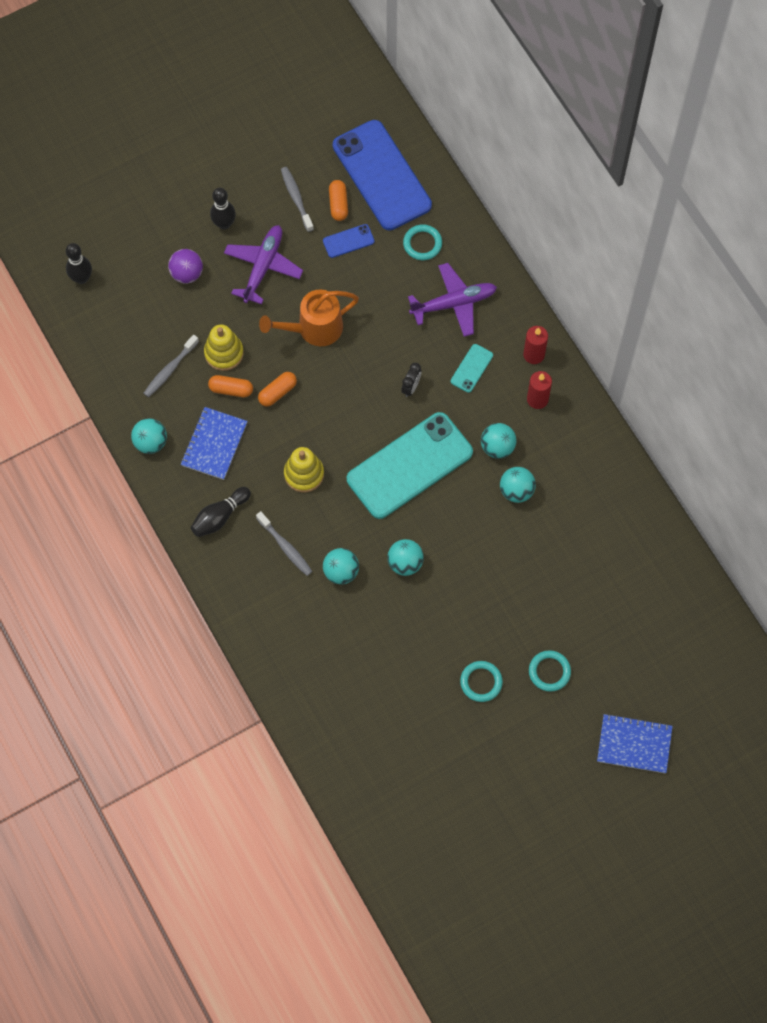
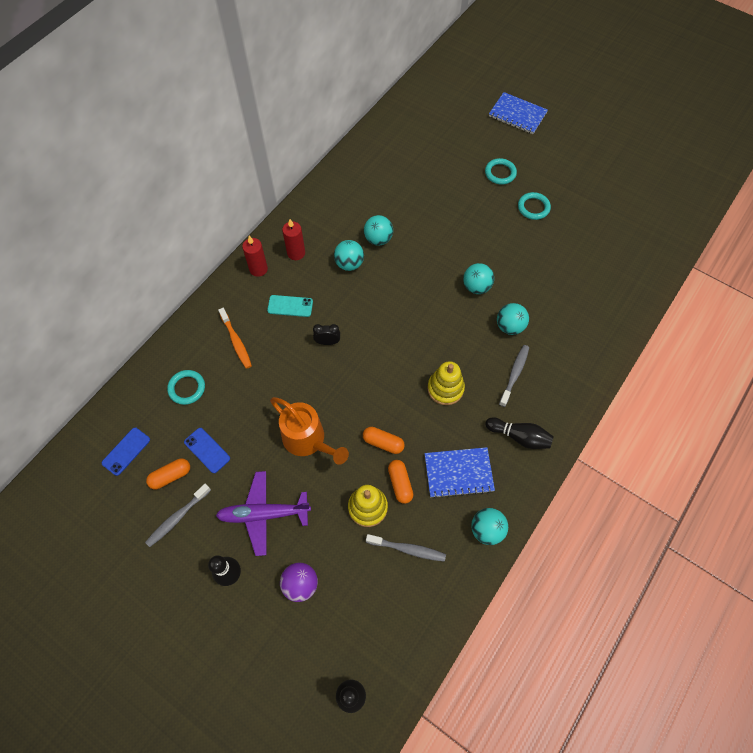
camera: 115 degrees left, 5 degrees down
(382, 175) = (126, 451): blue phone -> blue phone, size x0.41
(409, 466) = (396, 315): turquoise phone -> none
(453, 303) = (236, 342): purple plane -> orange toothbrush
(634, 744) = (517, 115): blue notebook -> blue notebook turned 45 degrees counterclockwise

